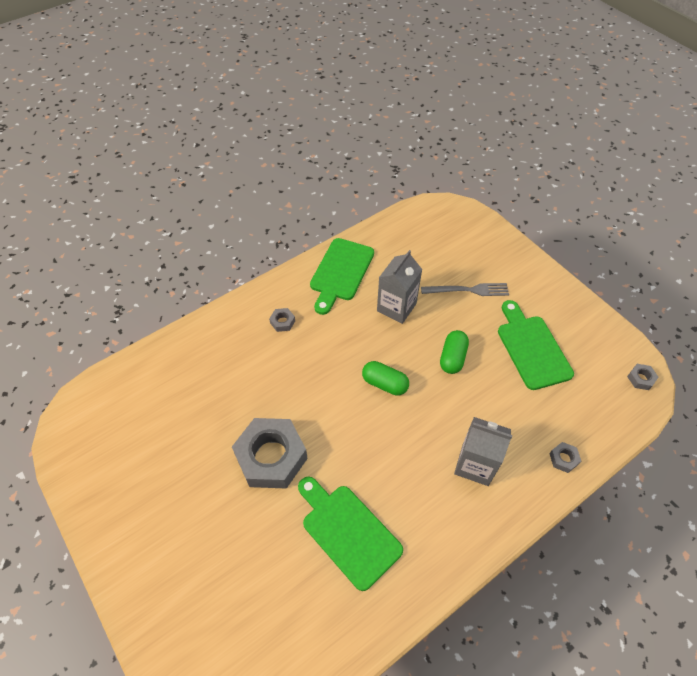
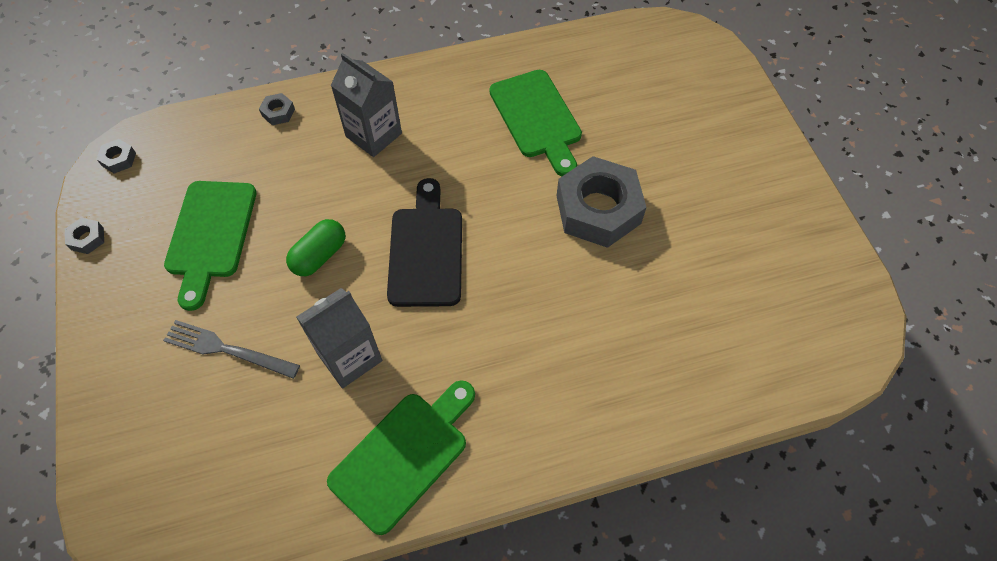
camera: 160 degrees left, 5 degrees up
(282, 322) = (531, 390): grey nut -> grey nut (87, 238)
(384, 384) = (426, 250): green capsule -> black cutting board

